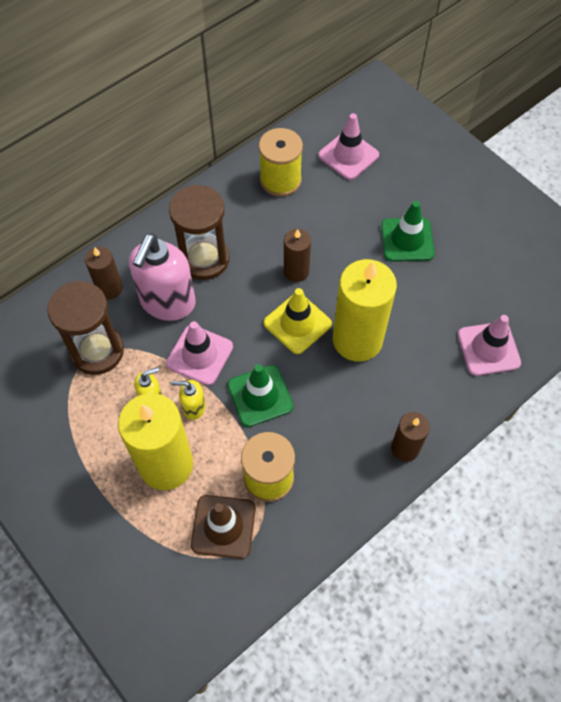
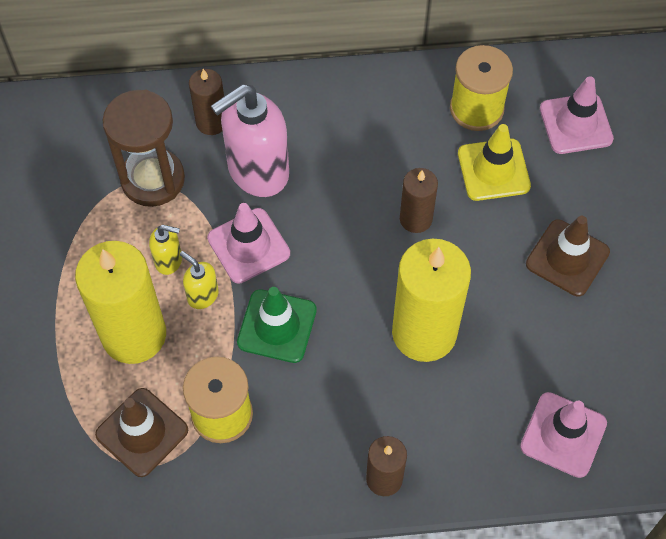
camera: 35 degrees right, 0 degrees up
(204, 259) = (329, 148): brown hourglass -> none
(297, 323) = (373, 275): yellow traffic cone -> yellow traffic cone (493, 170)
(407, 240) = (567, 258): green traffic cone -> brown traffic cone

